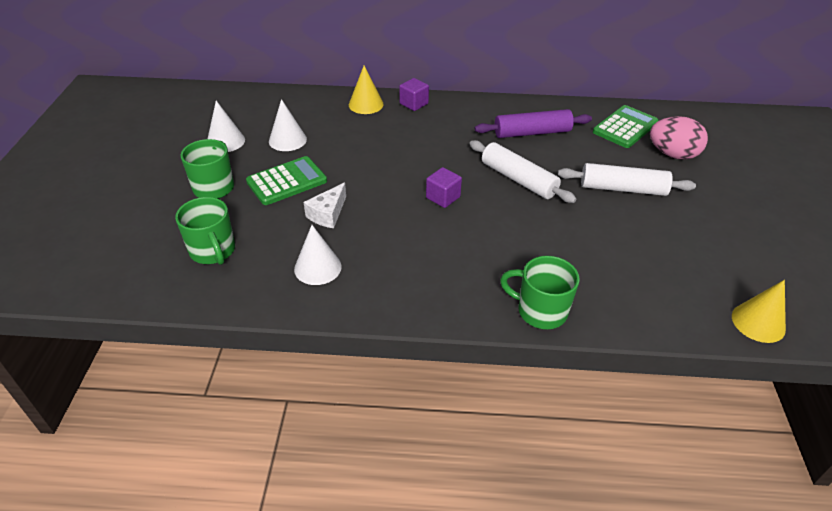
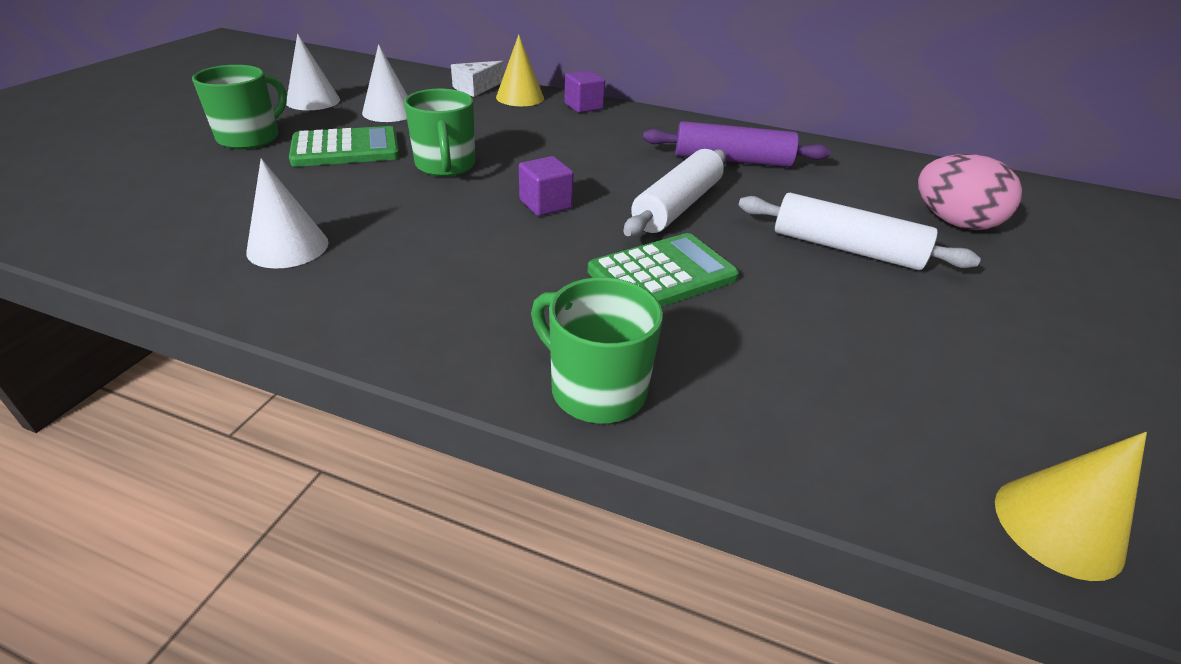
camera: 15 degrees right, 5 degrees down
(213, 251) = (171, 199): green mug -> green mug (445, 166)
(327, 214) = (364, 191): white cheese -> white cheese (476, 88)
(518, 180) = (676, 206): white rolling pin -> white rolling pin turned 60 degrees clockwise
(625, 127) = (884, 179): green calculator -> green calculator (662, 275)

